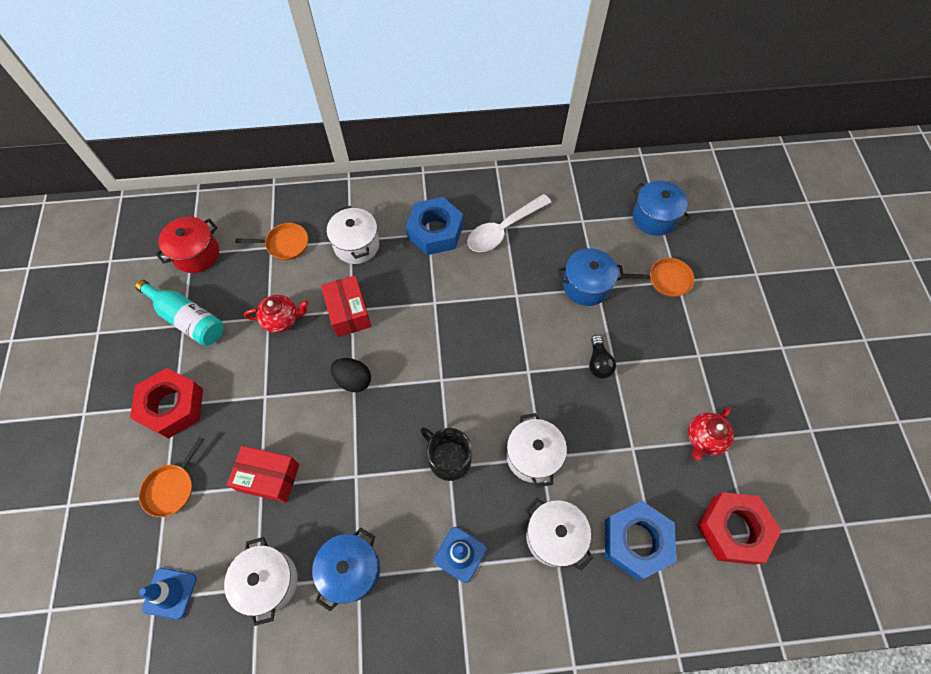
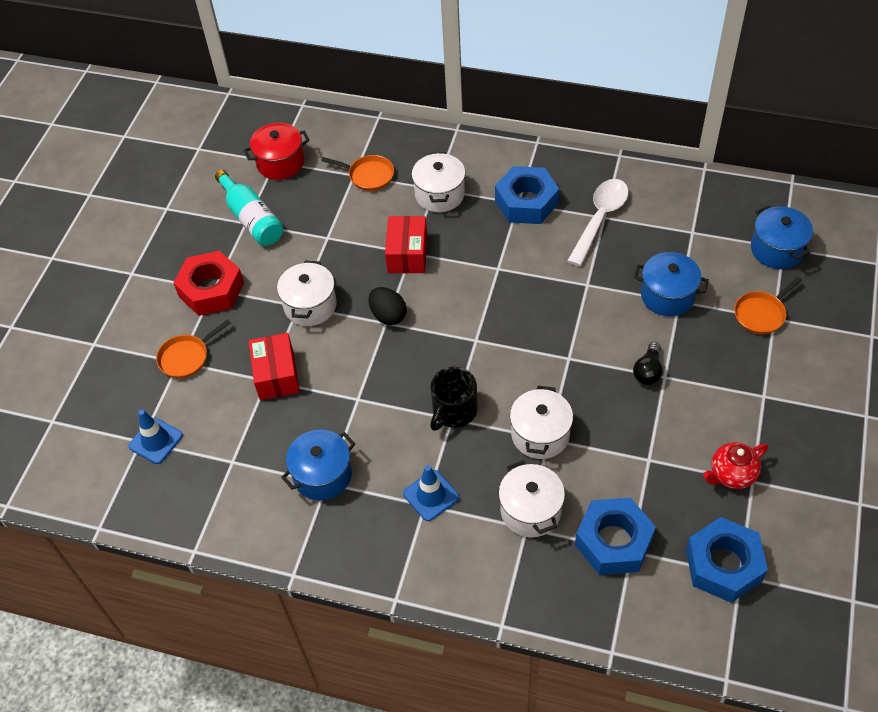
camera: 25 degrees right, 10 degrees down
(268, 581) = (244, 460): white pot -> white pot (310, 305)
(269, 477) = (276, 375): red box -> red box turned 45 degrees clockwise
(282, 319) = (340, 243): red teapot -> none
(448, 458) = (454, 411): black mug -> black mug turned 120 degrees counterclockwise
(503, 230) = (600, 219): white spoon -> white spoon turned 135 degrees clockwise
(666, 280) = (761, 314): orange pan -> orange pan turned 120 degrees clockwise
(733, 529) = (723, 565): red nut -> blue nut

